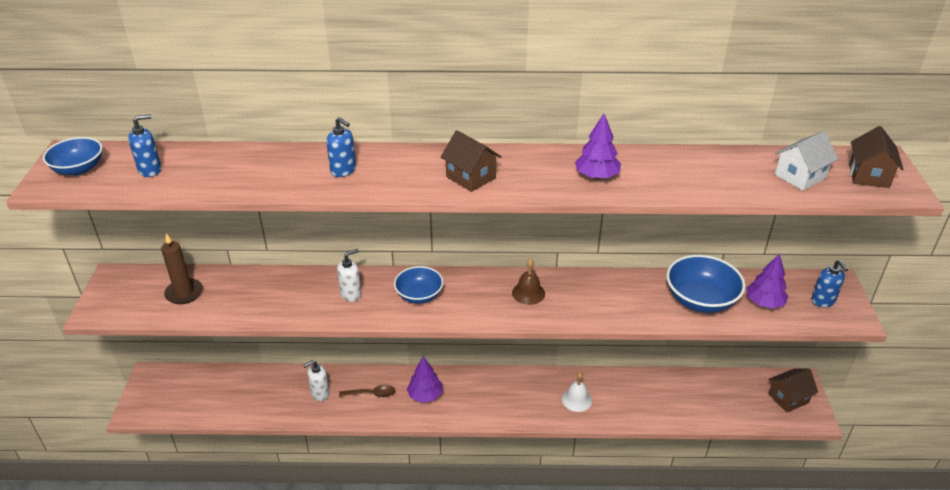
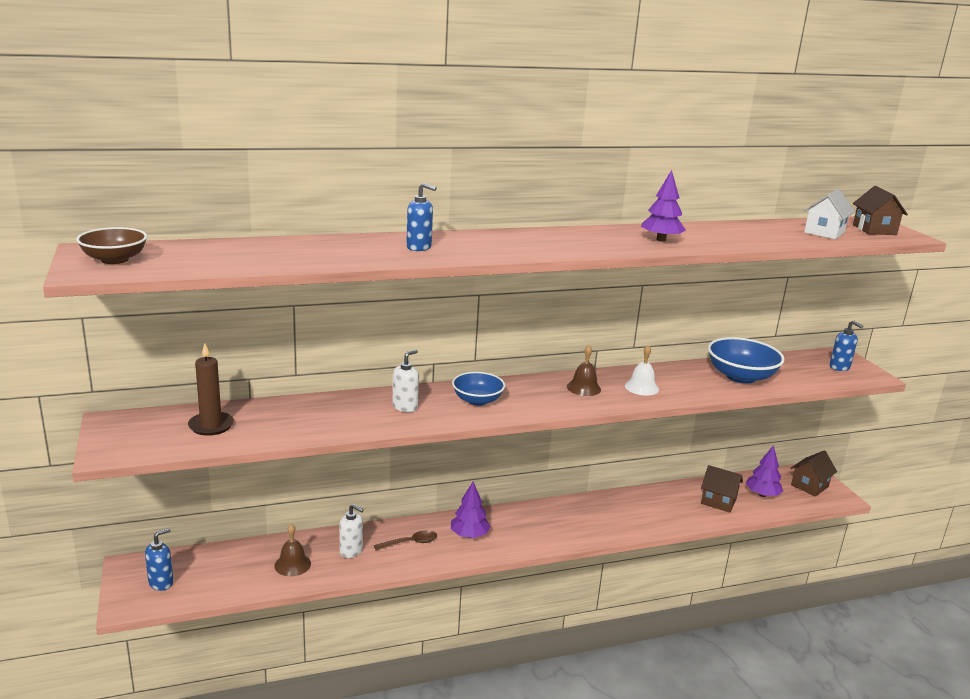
camera: 20 degrees left, 15 degrees down
(78, 169) = (114, 259): blue bowl -> brown bowl
(150, 170) = (204, 256): blue soap dispenser -> blue soap dispenser (161, 583)
(268, 398) = (292, 564): none -> brown bell
(320, 393) = (351, 551): white soap dispenser -> white soap dispenser turned 105 degrees counterclockwise
(470, 177) = (549, 245): brown house -> brown house (718, 501)
(576, 400) = (624, 515): white bell -> white bell (641, 387)
(764, 302) = (794, 373): purple tree -> purple tree (762, 494)

